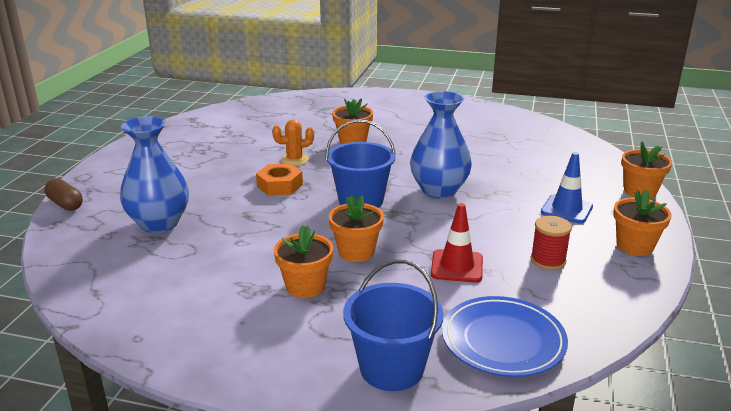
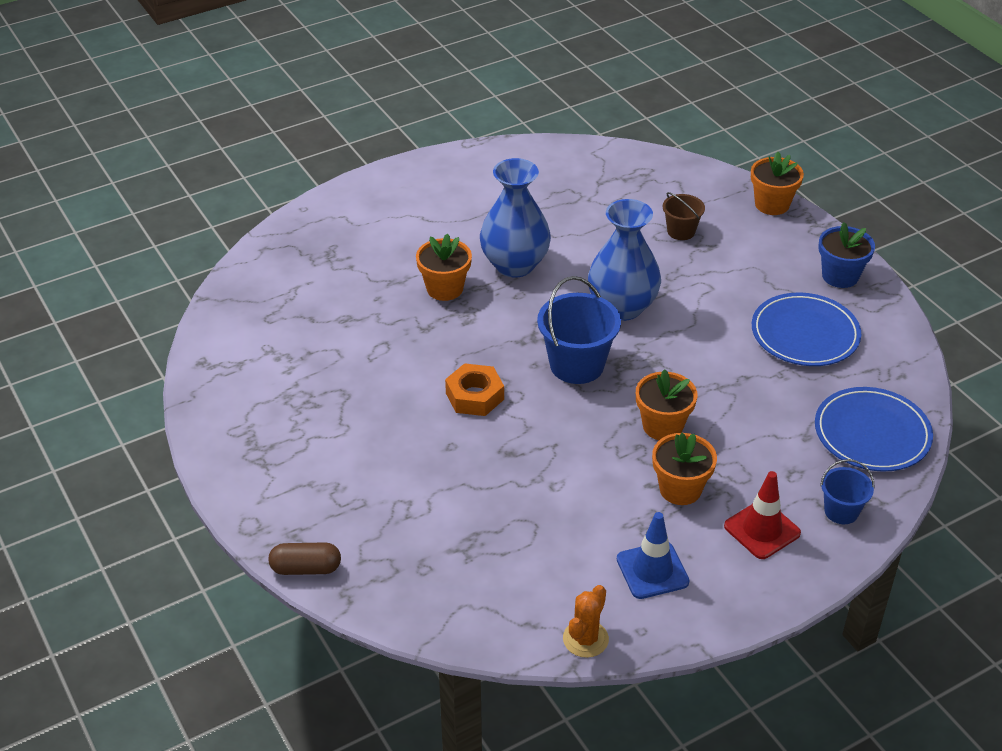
camera: 45 degrees left, 15 degrees up
(159, 223) = (446, 519): blue vase -> blue vase (515, 265)
(294, 160) = (430, 352): orange cactus -> orange cactus (585, 639)
(392, 368) = (841, 511): blue bucket -> blue bucket, size x0.57
(457, 266) = (754, 386): red traffic cone -> red traffic cone (762, 530)
(544, 177) = (681, 231): none -> brown bucket
(548, 260) = (805, 334): red spool -> blue plate
(566, 209) = (747, 264): blue traffic cone -> blue traffic cone (652, 570)
(634, 246) = (840, 276): orange flower pot -> blue flower pot

